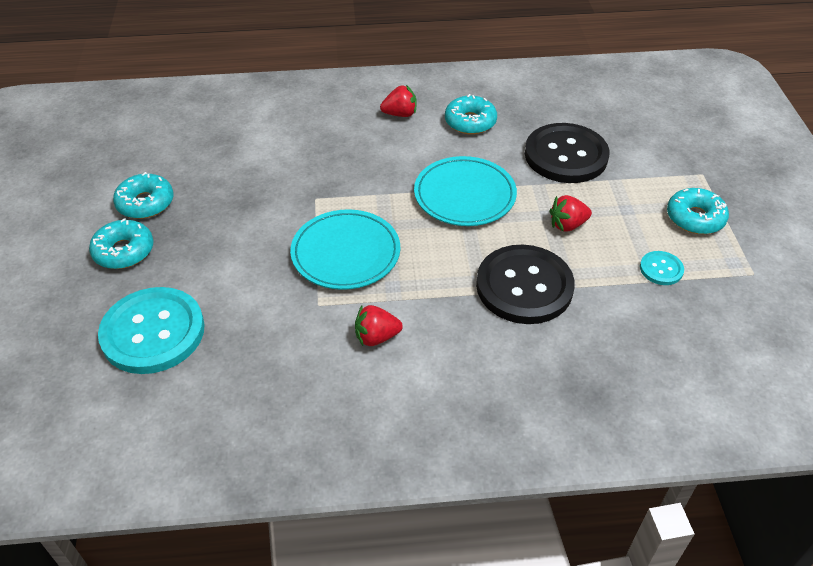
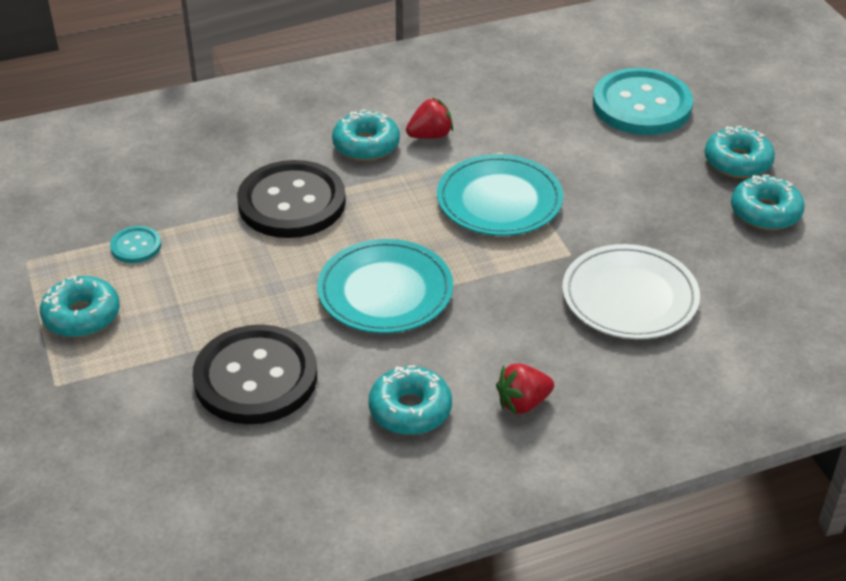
camera: 165 degrees right, 5 degrees down
(294, 161) = (629, 297): none -> white plate
(442, 338) = (366, 145): none -> turquoise donut
(567, 225) = (247, 277): red strawberry -> none

